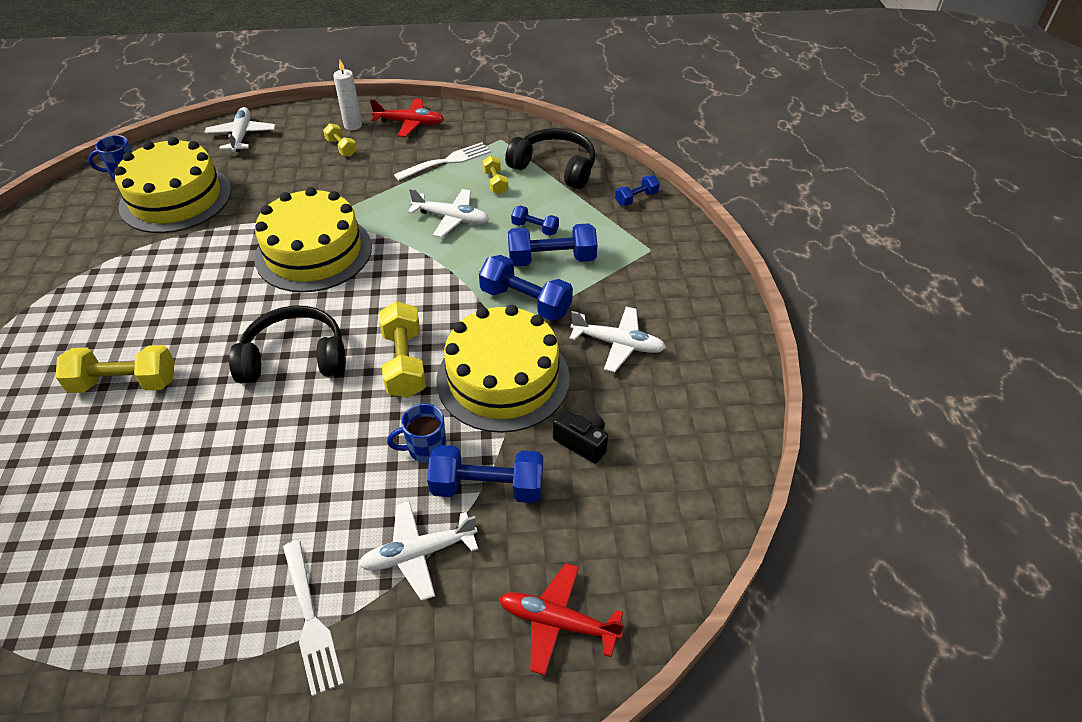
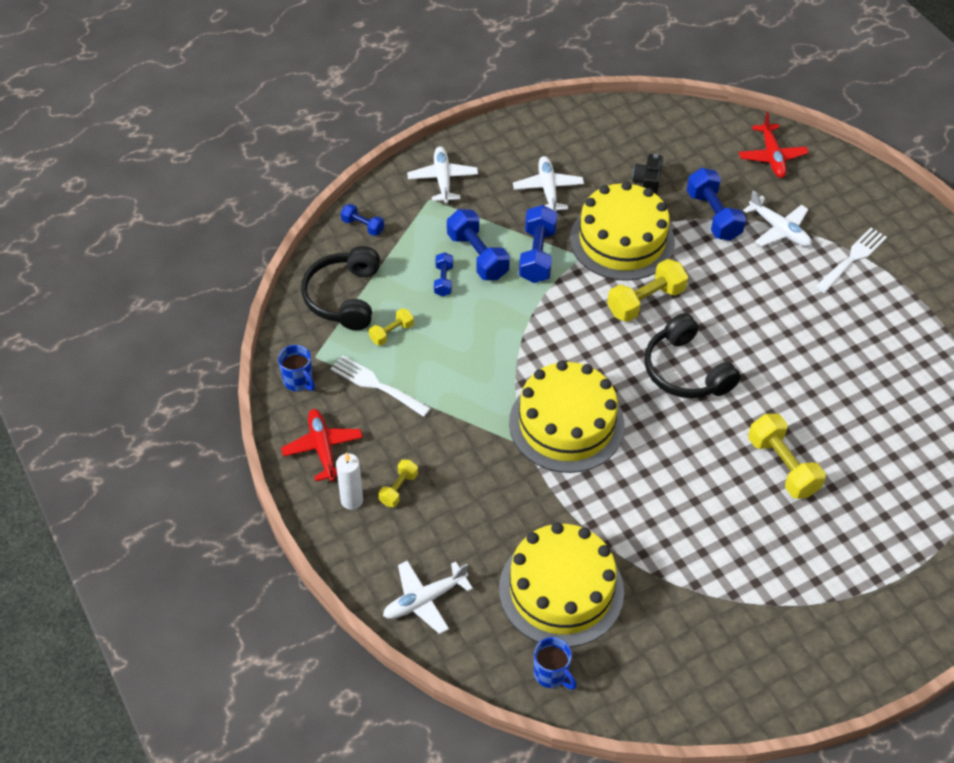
camera: 115 degrees left, 5 degrees up
(426, 449) = (708, 257): blue mug -> blue mug (298, 381)
(451, 218) = (463, 344): white plane -> white plane (442, 179)

